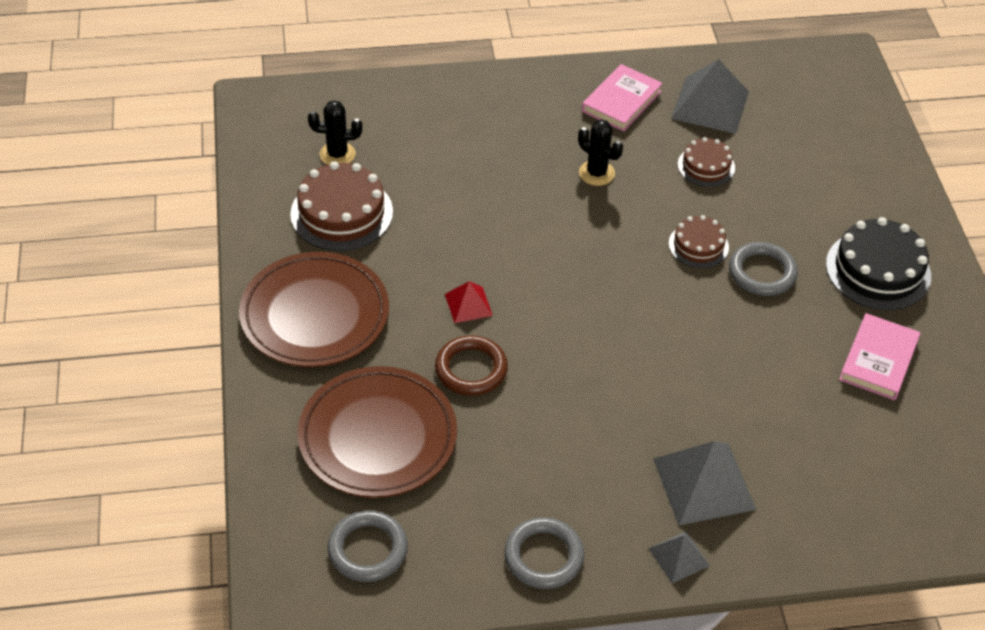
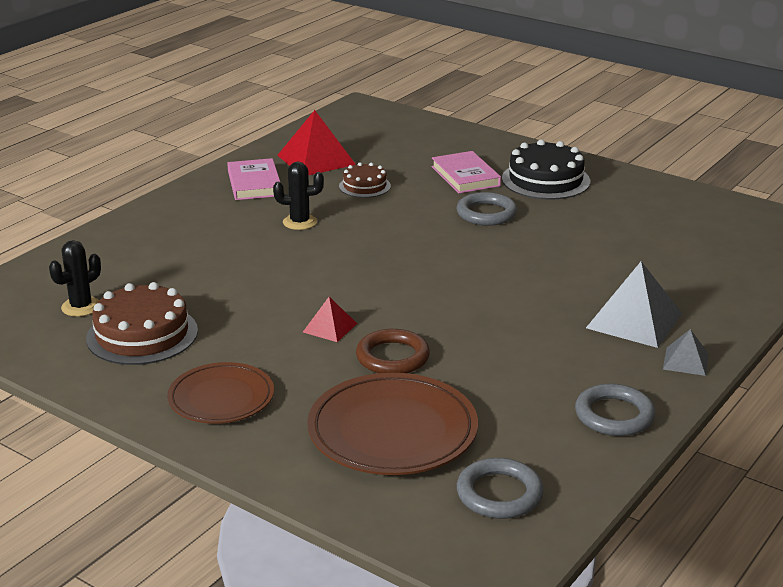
camera: 45 degrees left, 20 degrees down
(315, 314) = (221, 398): brown plate -> brown plate, size x0.65
(698, 245) = (427, 221): brown cake -> none
(710, 105) = (316, 160): grey pyramid -> red pyramid
(878, 360) = (617, 215): pink book -> pink book (465, 176)

